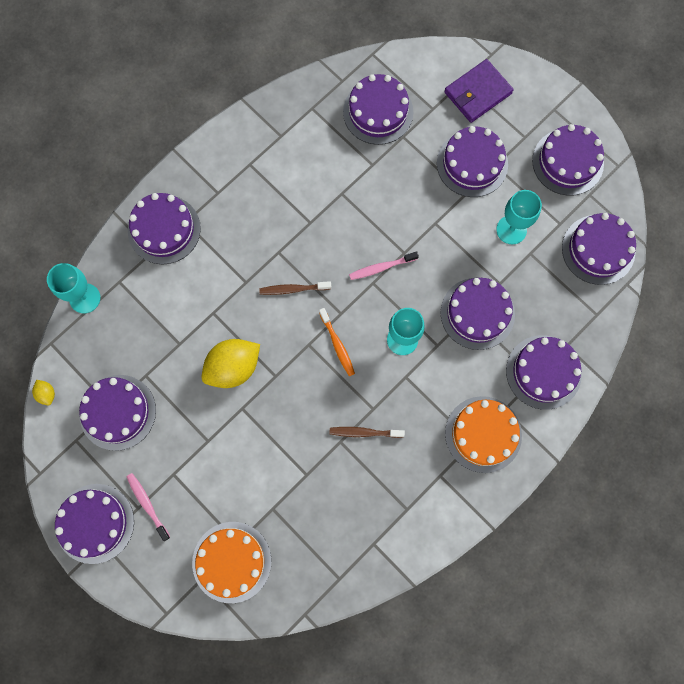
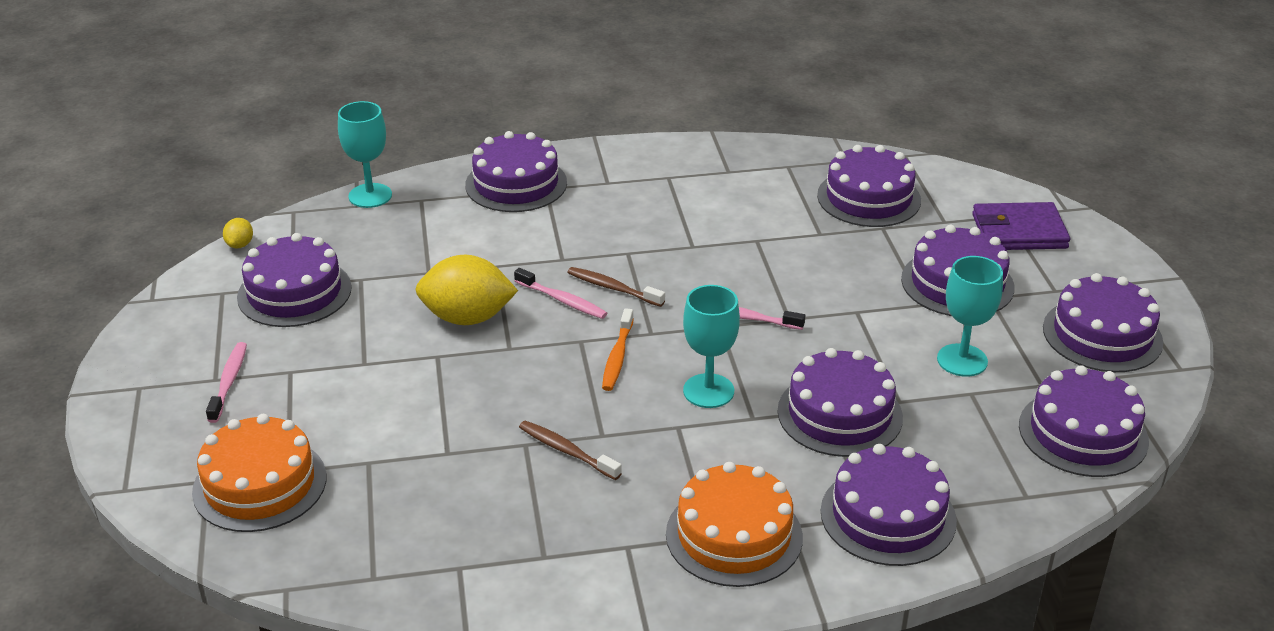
camera: 35 degrees right, 40 degrees down
(95, 523) = (153, 367): purple cake -> none
(273, 318) = (562, 300): none -> pink toothbrush

